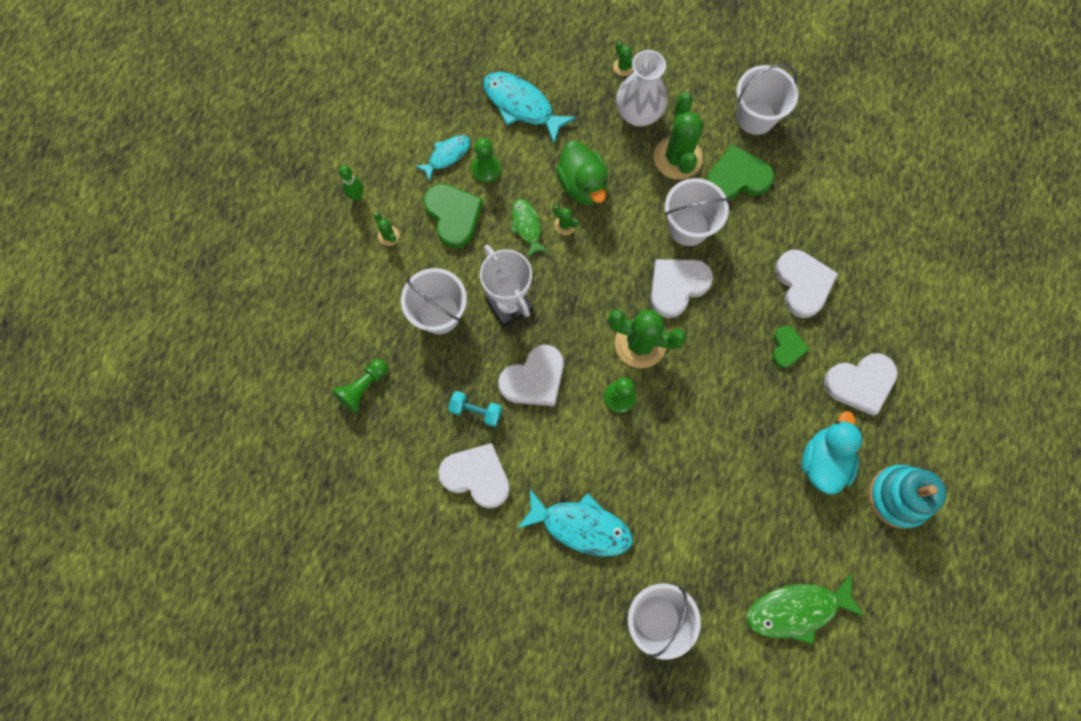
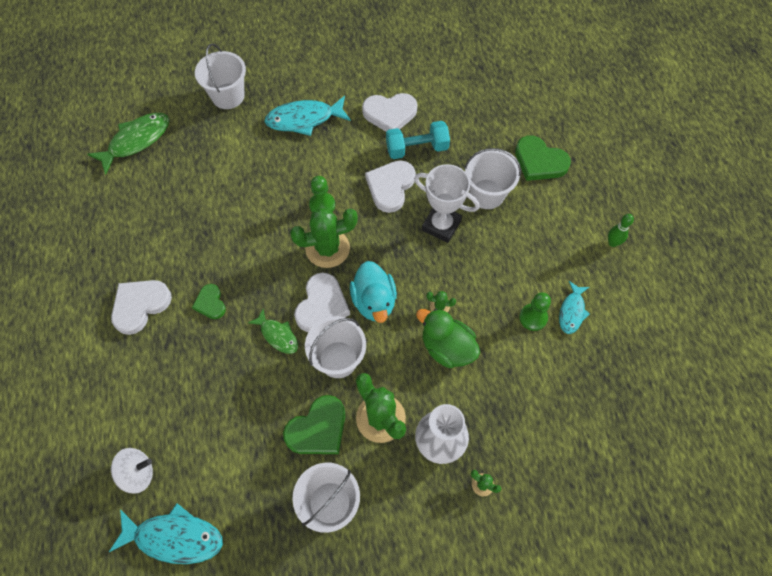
camera: 150 degrees right, 10 degrees down
(363, 388) = (501, 125): green pawn -> none
(388, 236) = (565, 227): green cactus -> none
(453, 215) = (530, 267): green heart -> green heart (539, 161)
(476, 411) = (417, 148): turquoise dumbbell -> turquoise dumbbell, size x1.53
(522, 106) = (545, 391): turquoise fish -> turquoise fish (174, 537)
(527, 226) = (468, 289): green fish -> green fish (278, 335)
(803, 284) = (218, 361): white heart -> none
(823, 461) = (150, 237): turquoise duck -> turquoise duck (374, 301)
(898, 497) = (84, 240): turquoise stacking toy -> none
(912, 222) = (138, 473): none -> white spinning top

